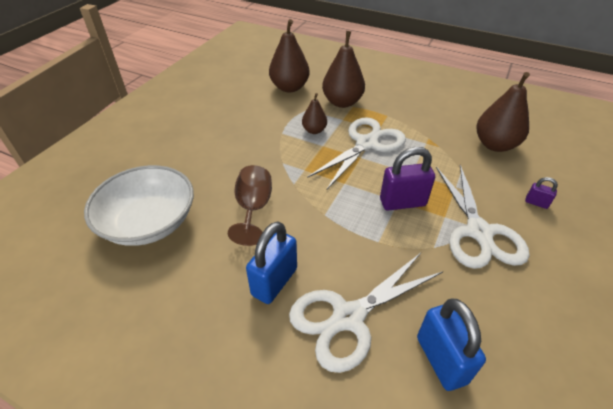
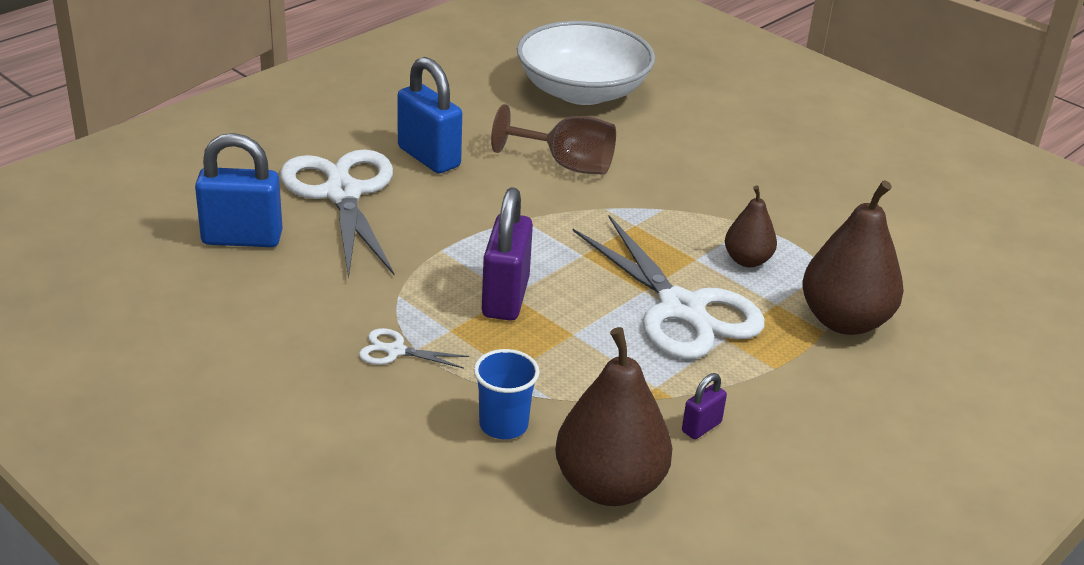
camera: 105 degrees right, 10 degrees down
(289, 87) = (921, 267): brown pear -> none
(479, 232) = (395, 351): white scissors -> white scissors, size x0.42
(492, 180) = (503, 425): none -> blue cup
(536, 203) = (415, 453): purple padlock -> purple padlock (701, 427)

